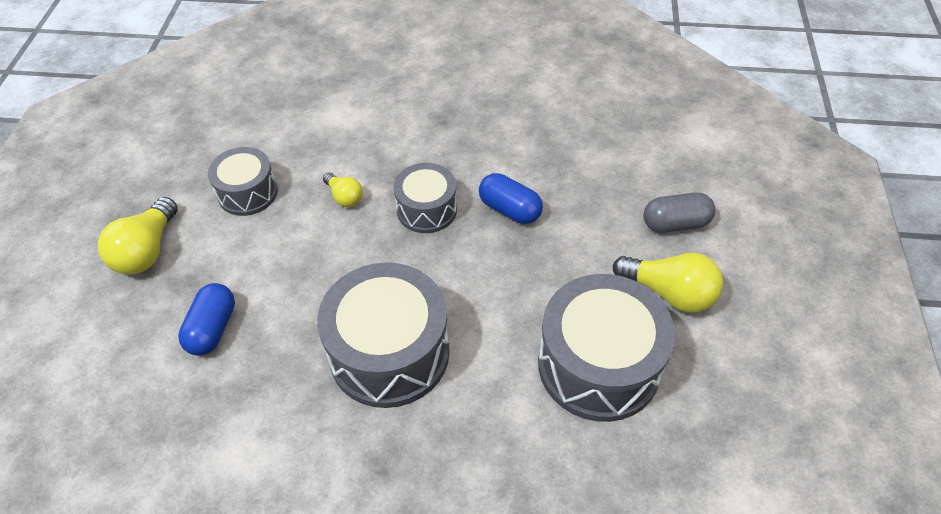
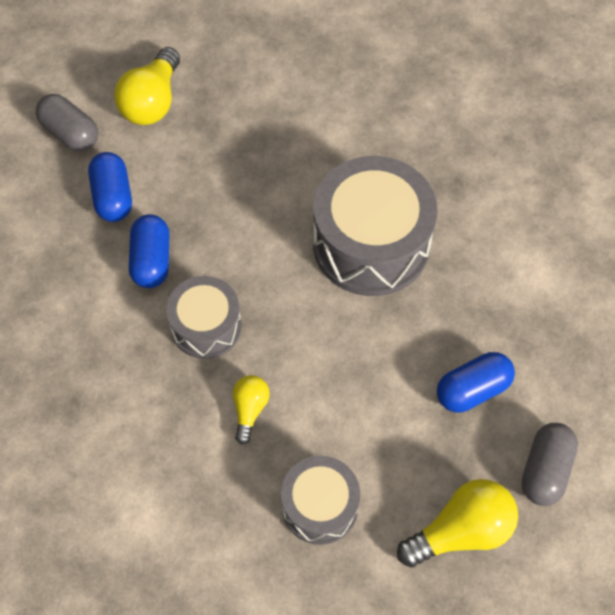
camera: 130 degrees left, 10 degrees up
(116, 327) = (545, 470): none -> grey capsule
(588, 217) = (113, 197): none -> blue capsule
(599, 365) = (259, 110): grey drum -> none
(669, 293) = (152, 102): yellow light bulb -> yellow light bulb turned 150 degrees counterclockwise

